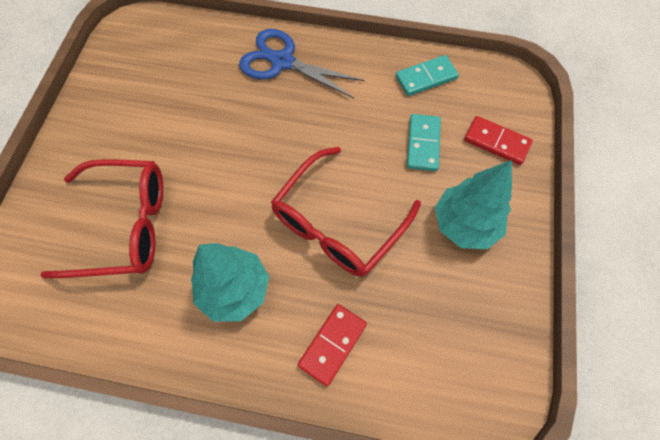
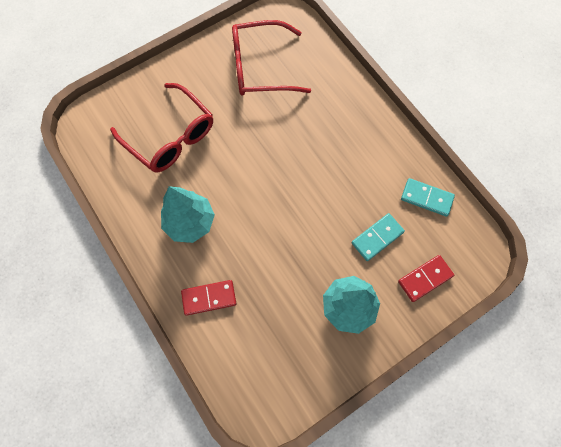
camera: 45 degrees right, 5 degrees up
(282, 62) = (347, 111): blue scissors -> none
(338, 223) = (278, 237): red glasses -> red glasses (261, 67)
(496, 142) = (425, 278): red domino -> red domino turned 75 degrees clockwise

